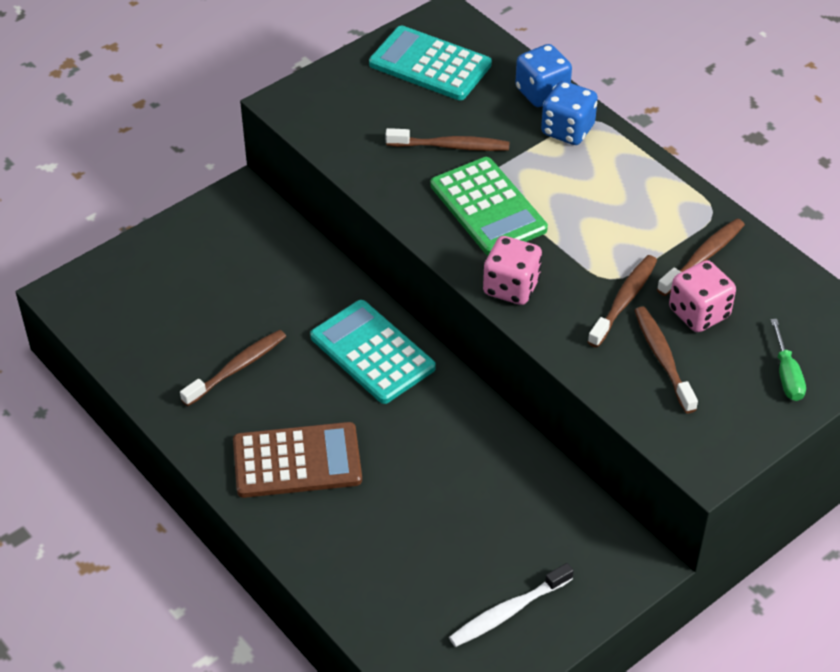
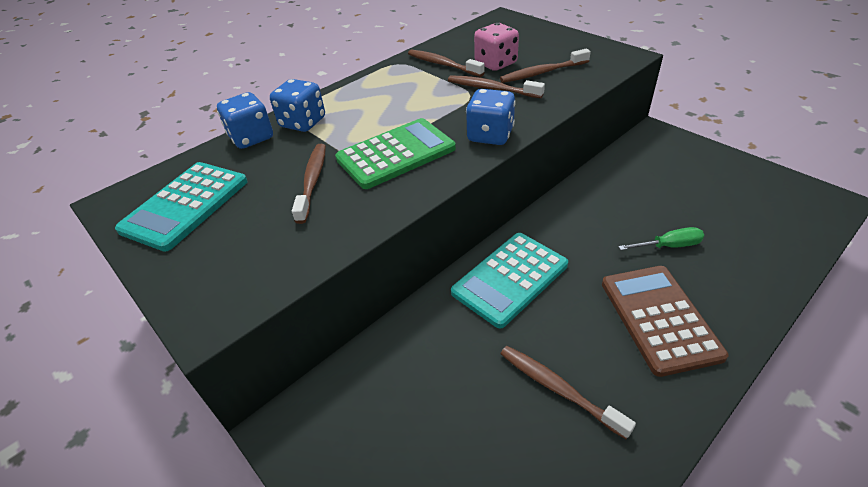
camera: 90 degrees left, 5 degrees down
(508, 612) = (732, 181): white toothbrush -> none
(511, 287) = (490, 135): pink dice -> blue dice
(787, 375) = (539, 37): green screwdriver -> green screwdriver (669, 246)

